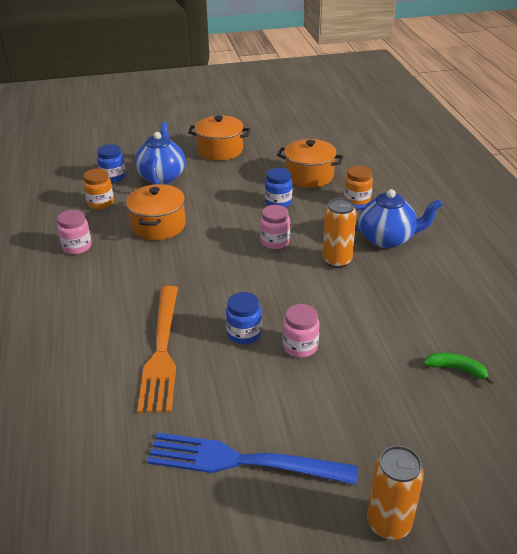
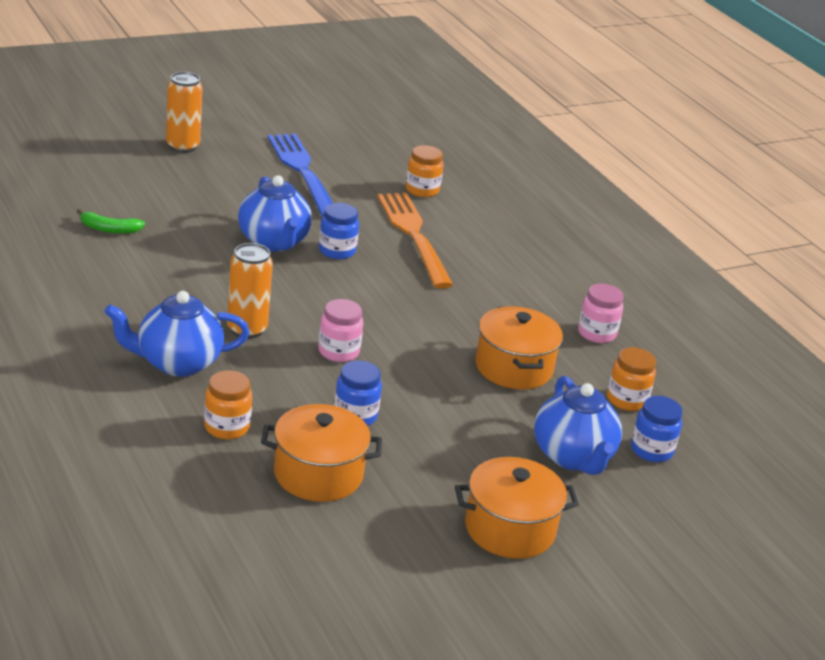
camera: 160 degrees right, 5 degrees down
(114, 421) = (422, 190): none -> orange jar
(243, 461) = (302, 171): blue fork -> blue fork turned 105 degrees counterclockwise
(300, 346) = (274, 242): pink jar -> blue teapot

